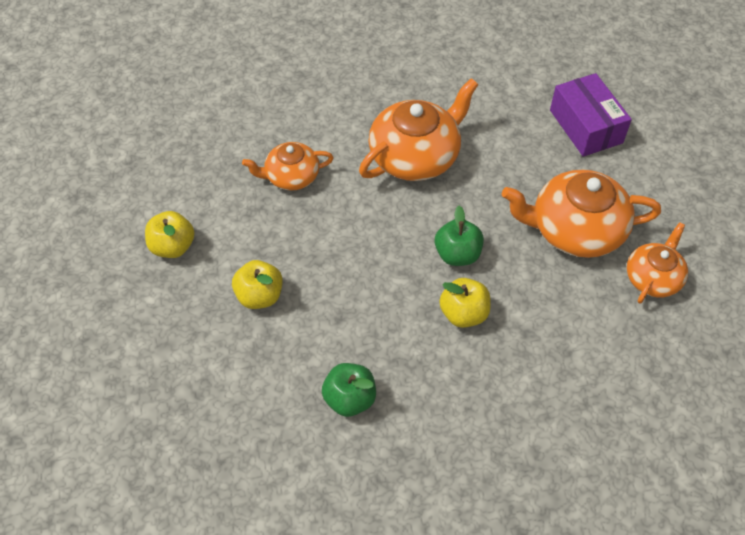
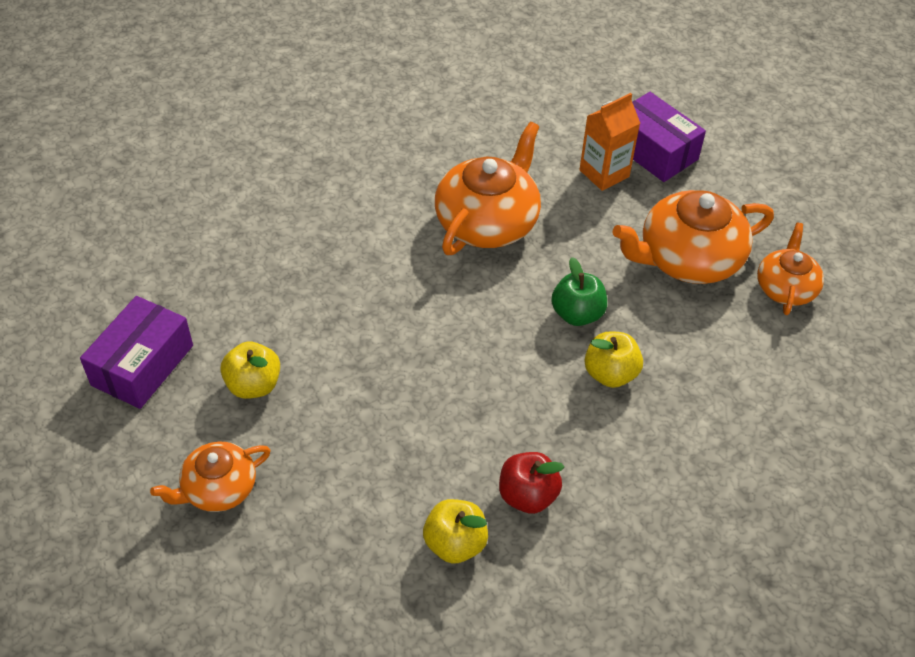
camera: 20 degrees left, 5 degrees down
(97, 209) = (142, 365): none -> purple box
(260, 296) = (379, 413): yellow apple -> yellow apple (455, 544)
(291, 176) = (358, 275): orange teapot -> orange teapot (218, 488)
(350, 399) = (527, 496): green apple -> red apple
(533, 137) = (604, 173): none -> orange carton

